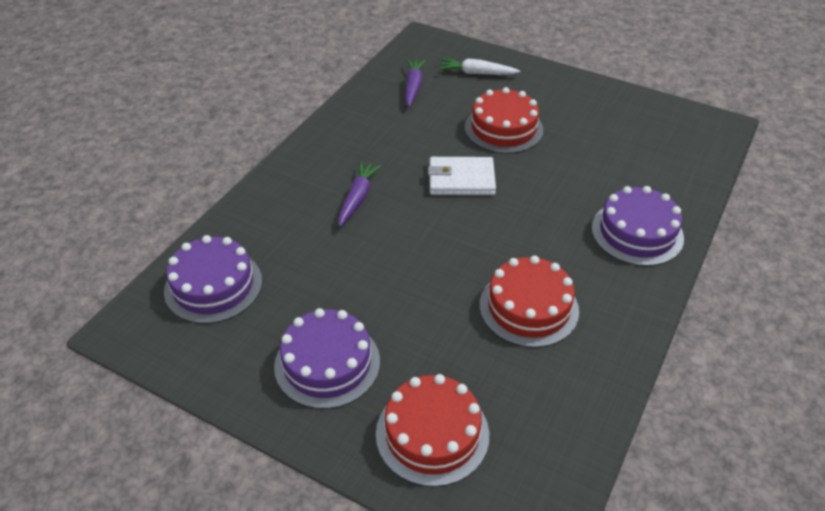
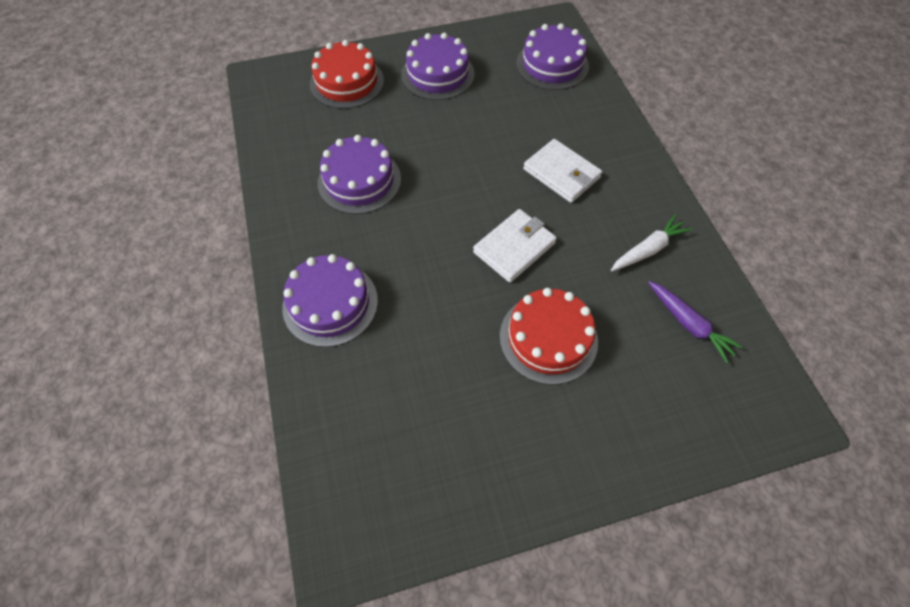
camera: 135 degrees right, 15 degrees up
(358, 198) = (561, 173): purple carrot -> white wallet
(476, 73) = (666, 404): white carrot -> white carrot (648, 249)
(528, 307) = (359, 180): red cake -> purple cake

